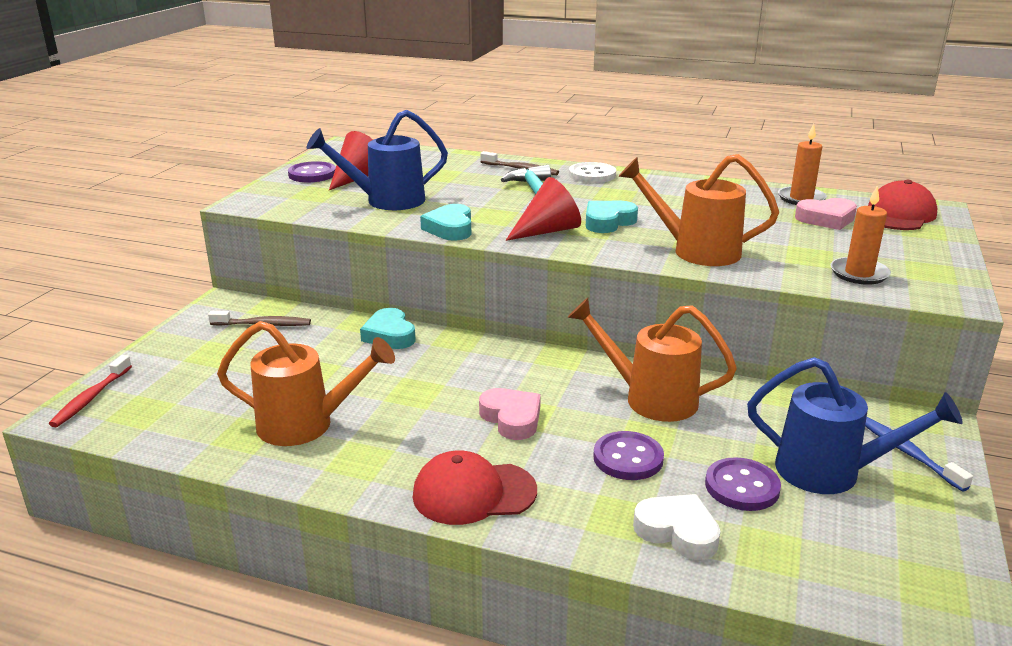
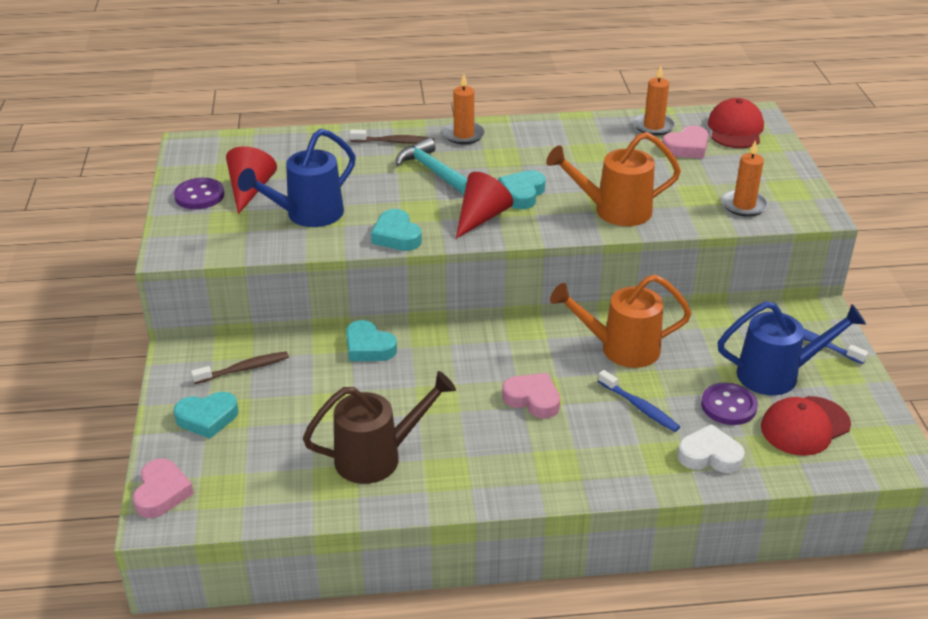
camera: 25 degrees left, 10 degrees up
(91, 398) = (162, 493): red toothbrush -> pink heart
(192, 352) = (207, 418): none -> turquoise heart
(306, 425) = (377, 457): orange watering can -> brown watering can
(473, 493) = (554, 472): red cap -> red cap (805, 426)
(592, 175) = (463, 135): white button -> orange candle
(628, 458) = (640, 407): purple button -> blue toothbrush

